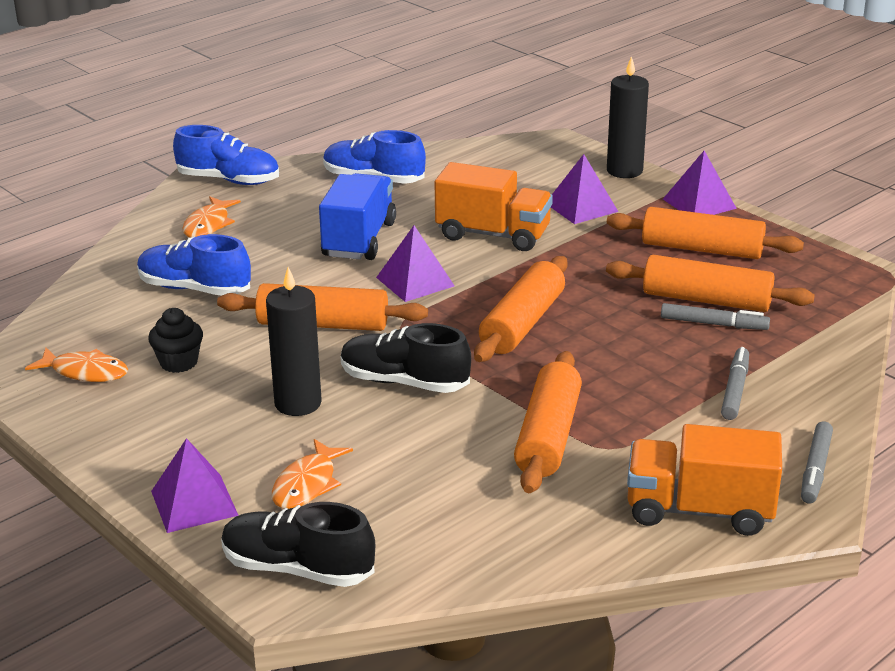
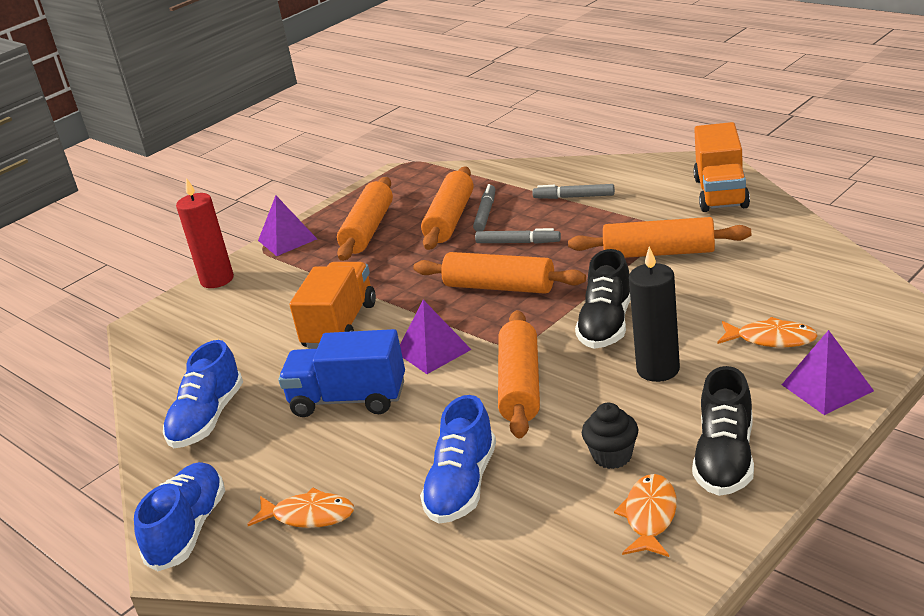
camera: 90 degrees left, 0 degrees up
(297, 569) = (876, 320): black shoe -> black shoe (725, 458)
(581, 207) = (288, 290): purple pyramid -> none
(624, 171) = (217, 280): black candle -> red candle
(815, 469) = (657, 165): grey marker -> grey marker (517, 242)

